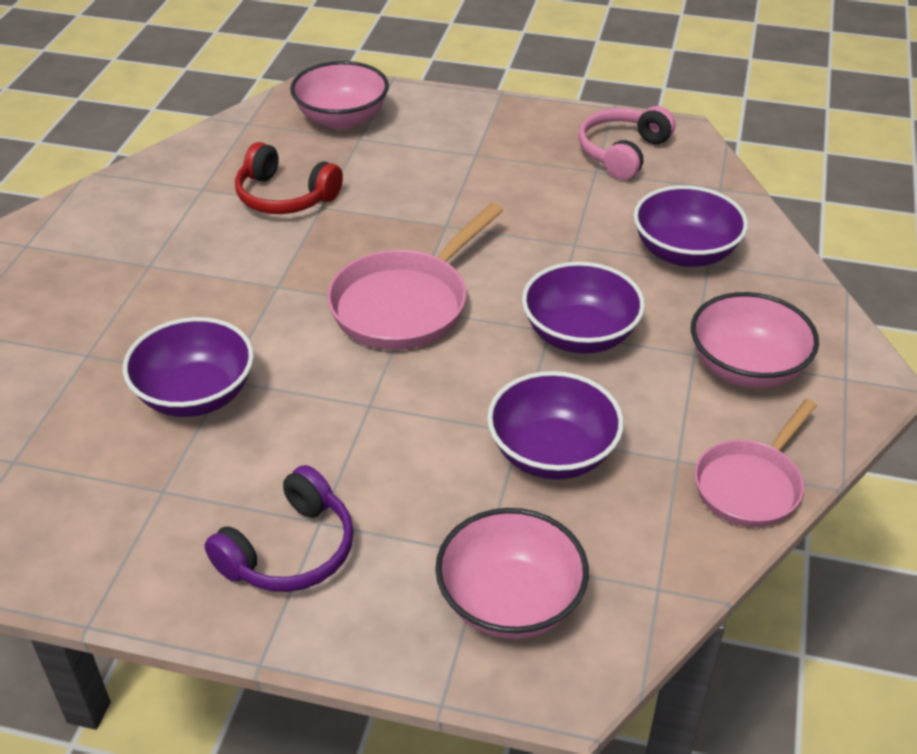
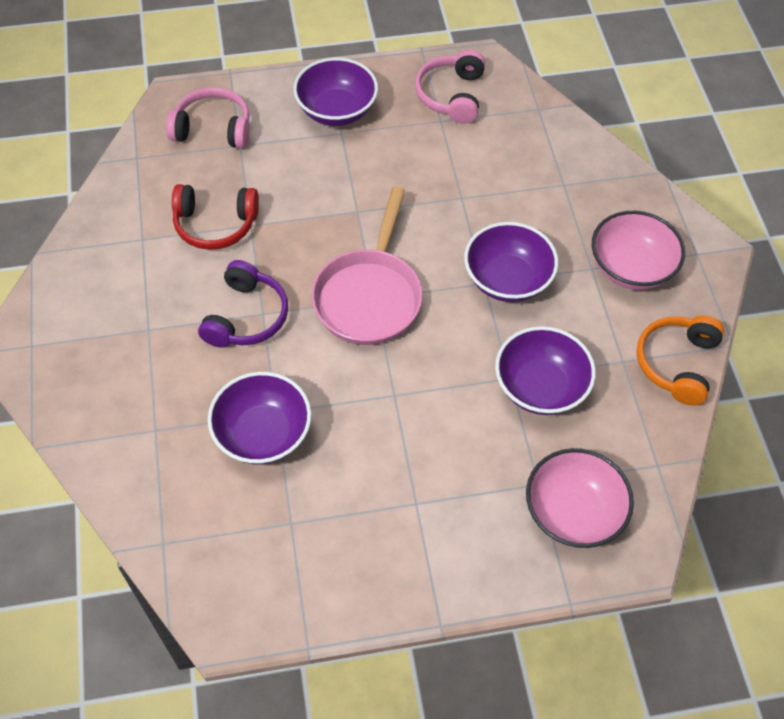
camera: 25 degrees left, 15 degrees up
(290, 551) = (410, 534): purple headphones -> purple headphones (246, 316)
(342, 118) = (213, 128): pink bowl -> pink headphones
(684, 253) = (542, 179): purple bowl -> purple bowl (336, 110)
(750, 485) = (676, 363): pink pan -> orange headphones

